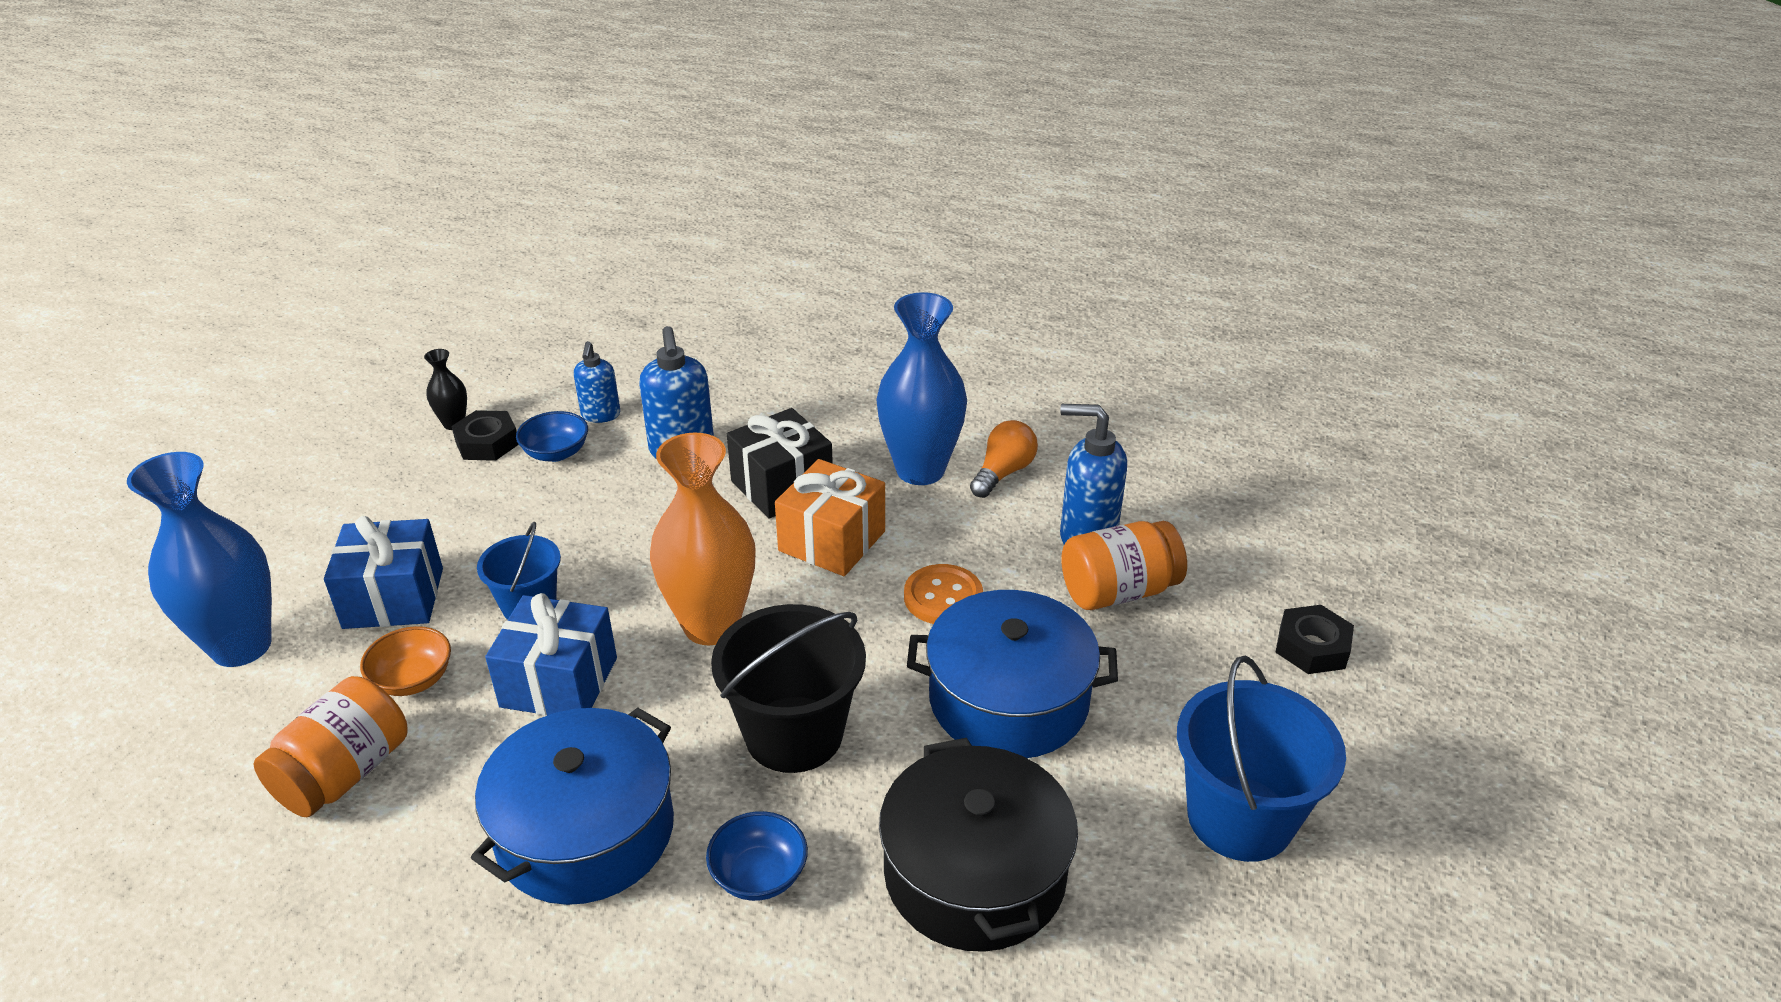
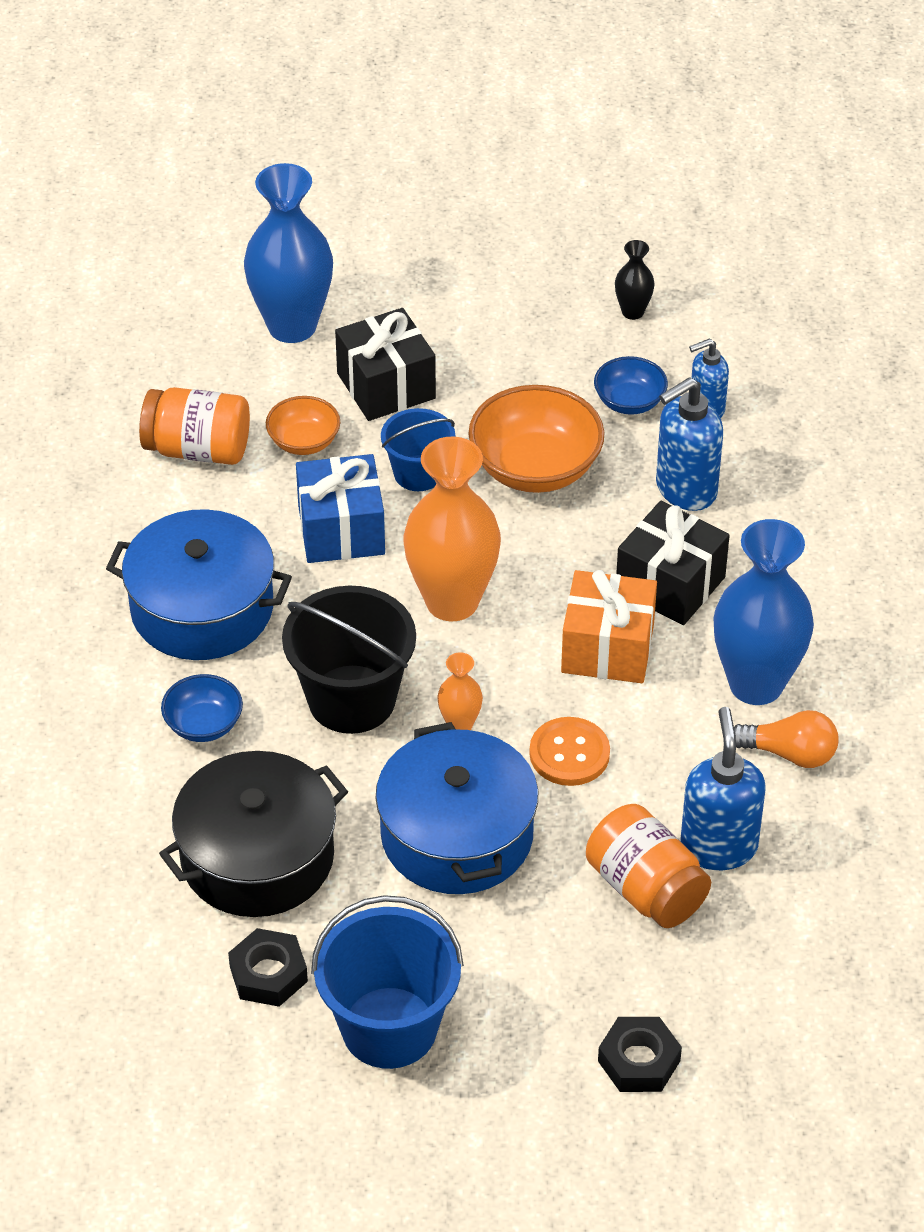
camera: 70 degrees right, 10 degrees up
(393, 598) = (386, 386): blue gift -> black gift
(487, 443) = (617, 348): black nut -> black nut (268, 974)
(587, 528) = (535, 468): none -> orange bowl
(871, 661) = (460, 725): none -> orange vase

